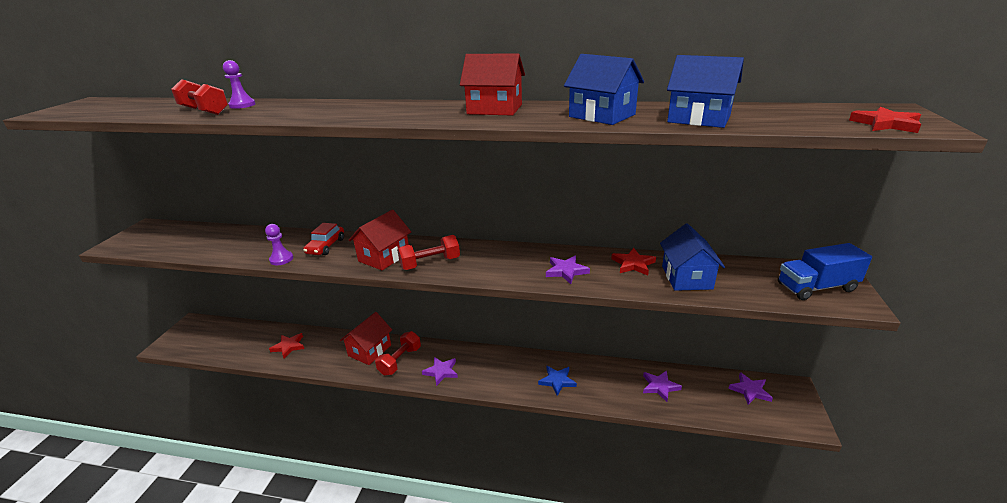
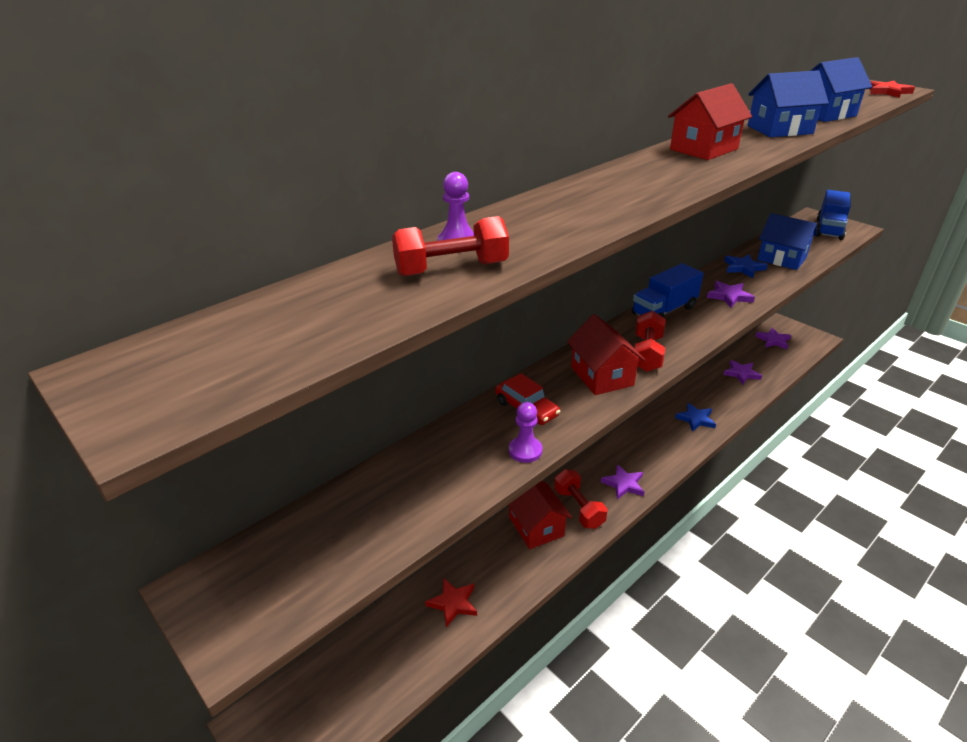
camera: 55 degrees left, 5 degrees up
(503, 252) = (664, 311): none -> blue truck
(633, 264) = (743, 268): red star -> blue star

